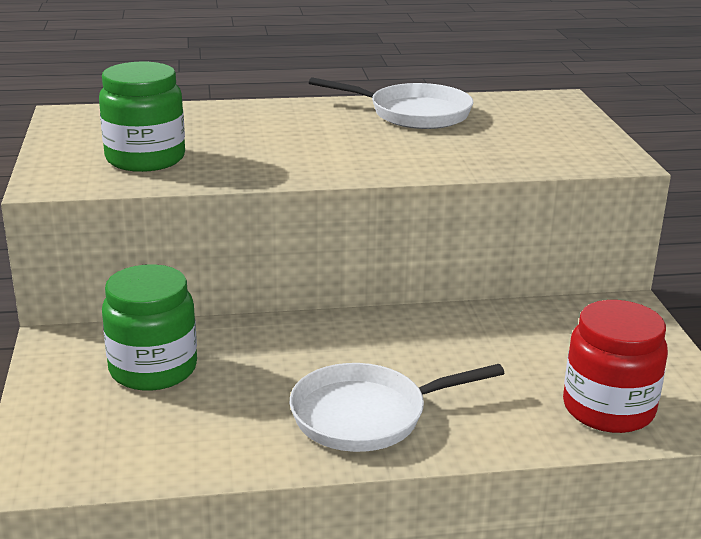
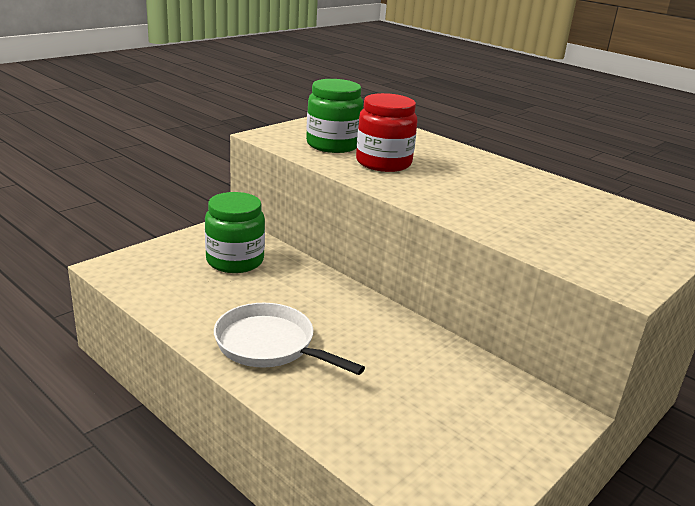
camera: 50 degrees right, 0 degrees up
(413, 113) = (546, 191): white pan -> none
(608, 409) = (402, 449): red jar -> red jar (383, 163)

